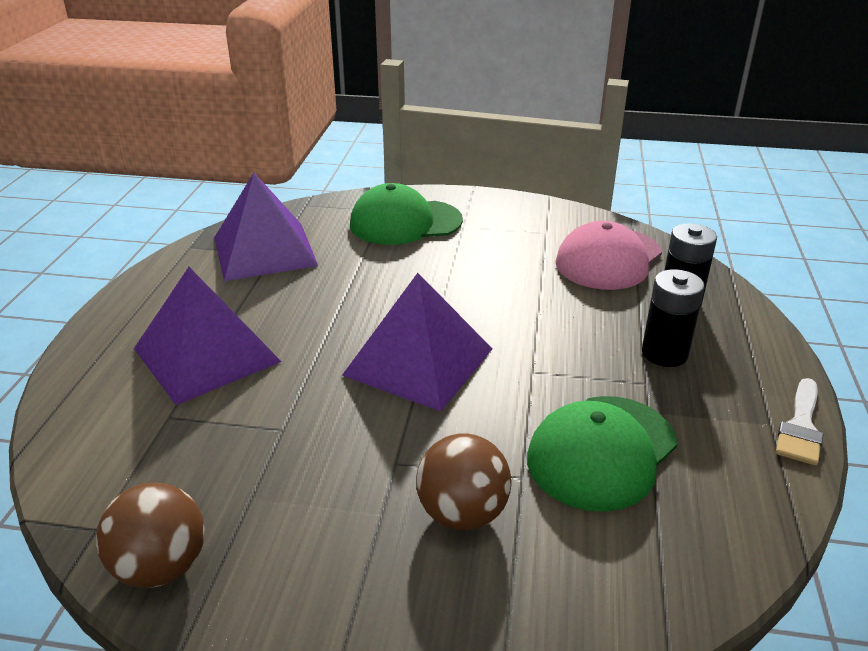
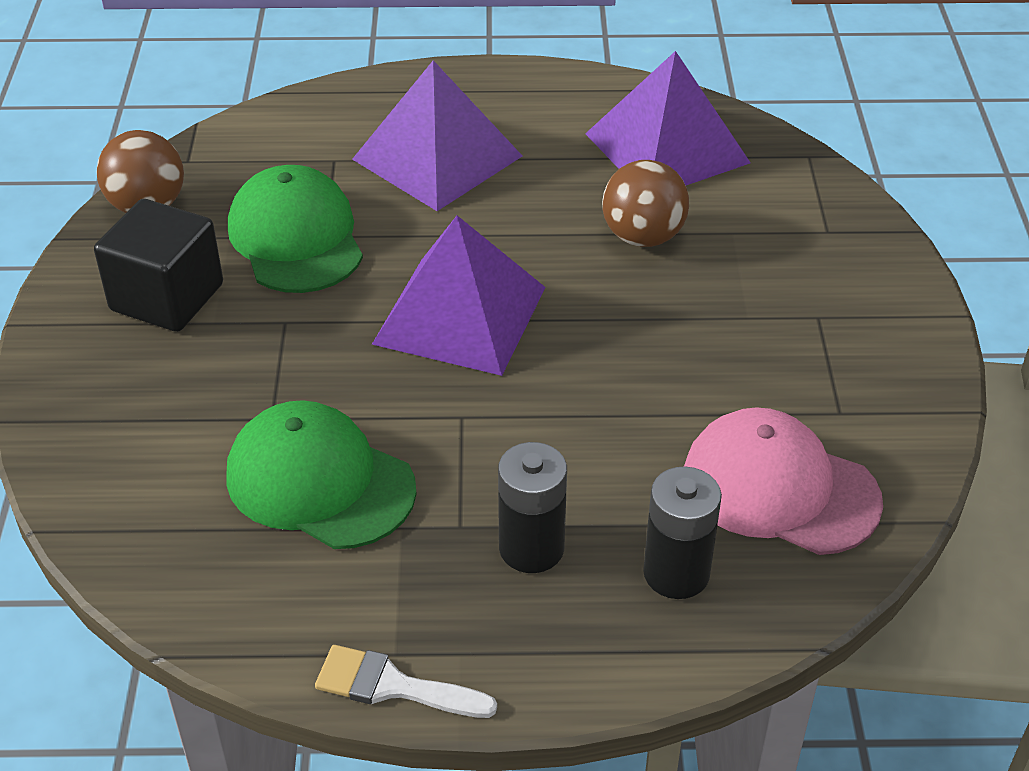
camera: 80 degrees right, 10 degrees up
(331, 551) = (167, 297): none -> black cube
(405, 222) = (799, 257): green cap -> green cap (296, 237)
(462, 513) = (217, 377): brown ball -> brown ball (643, 237)

